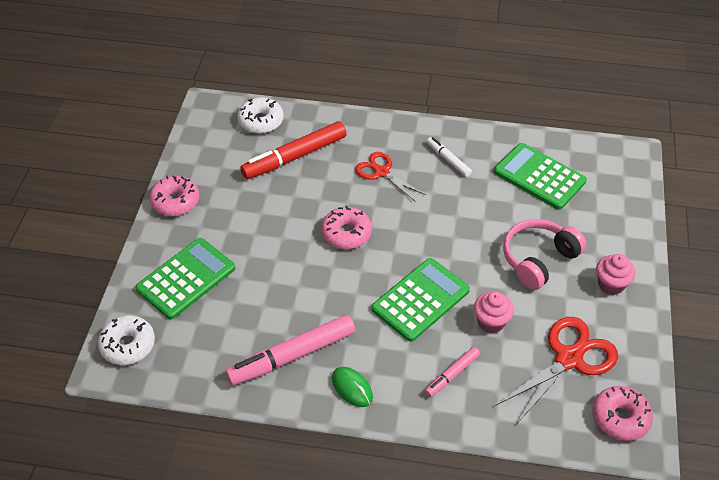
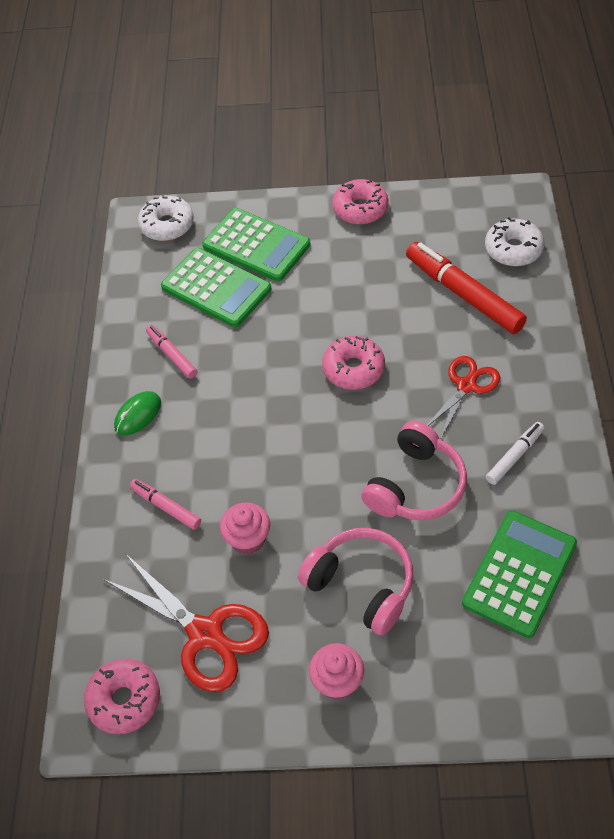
camera: 85 degrees right, 5 degrees up
(292, 356) = (172, 355): pink marker -> pink marker, size x0.52
(420, 300) = (268, 460): green calculator -> green calculator (216, 288)
(462, 216) = (416, 486): none -> pink headphones

